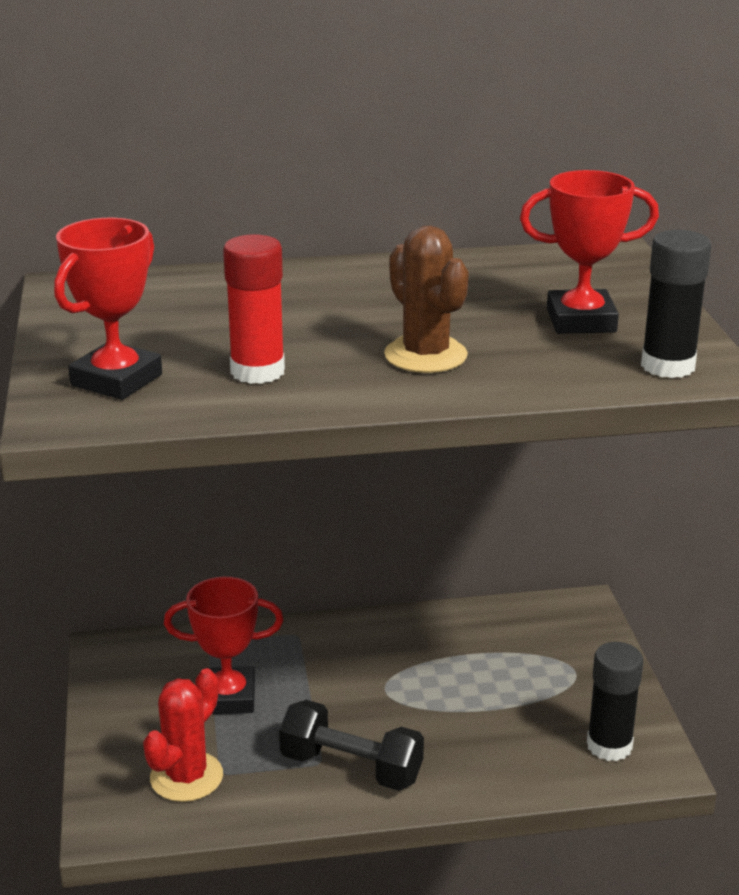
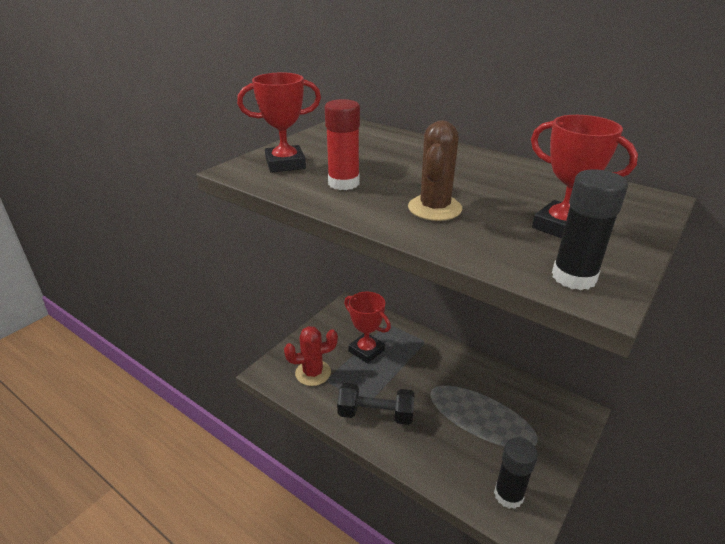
camera: 45 degrees right, 5 degrees up
(351, 767) = (376, 414): black dumbbell -> black dumbbell turned 60 degrees counterclockwise

